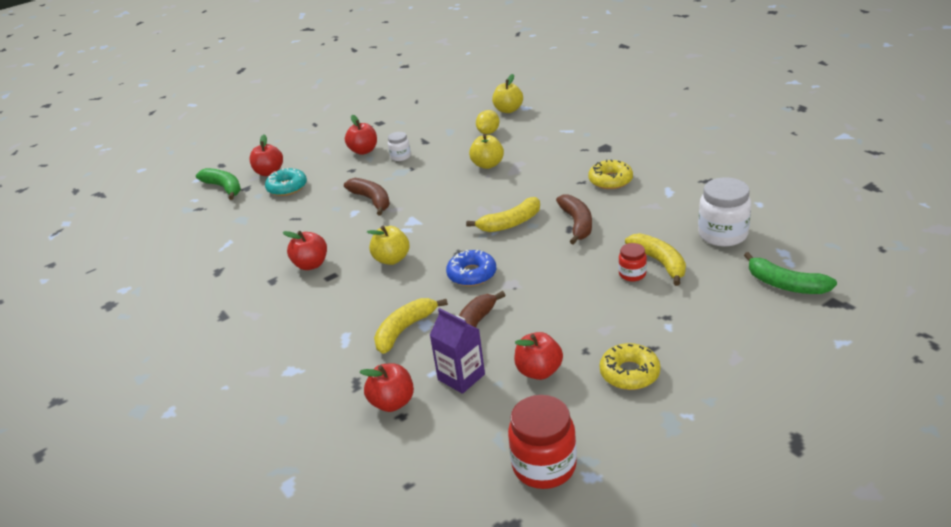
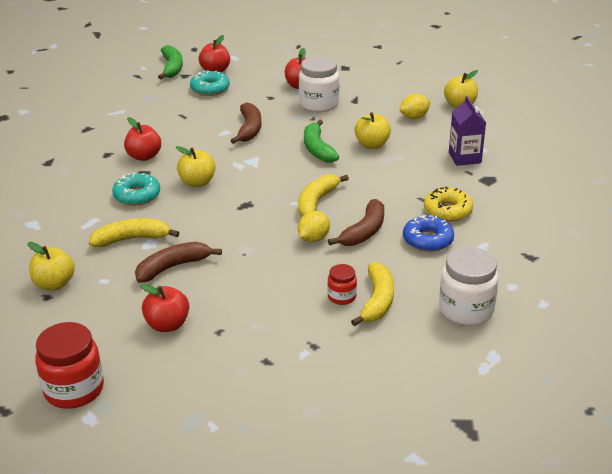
camera: 35 degrees right, 0 degrees up
(354, 296) = (137, 195): none -> turquoise donut
(392, 402) = (54, 284): red apple -> yellow apple
(400, 156) = (319, 104): white jar -> white jar, size x1.86
(461, 377) = (116, 295): purple carton -> purple carton (464, 157)
(472, 274) = (231, 226): blue donut -> blue donut (428, 240)
(510, 223) = (316, 202): yellow banana -> yellow banana turned 105 degrees clockwise
(549, 248) = (313, 239): none -> yellow lemon
(629, 373) = (222, 368): yellow donut -> none
(785, 284) = (448, 383): green banana -> green banana (317, 149)

